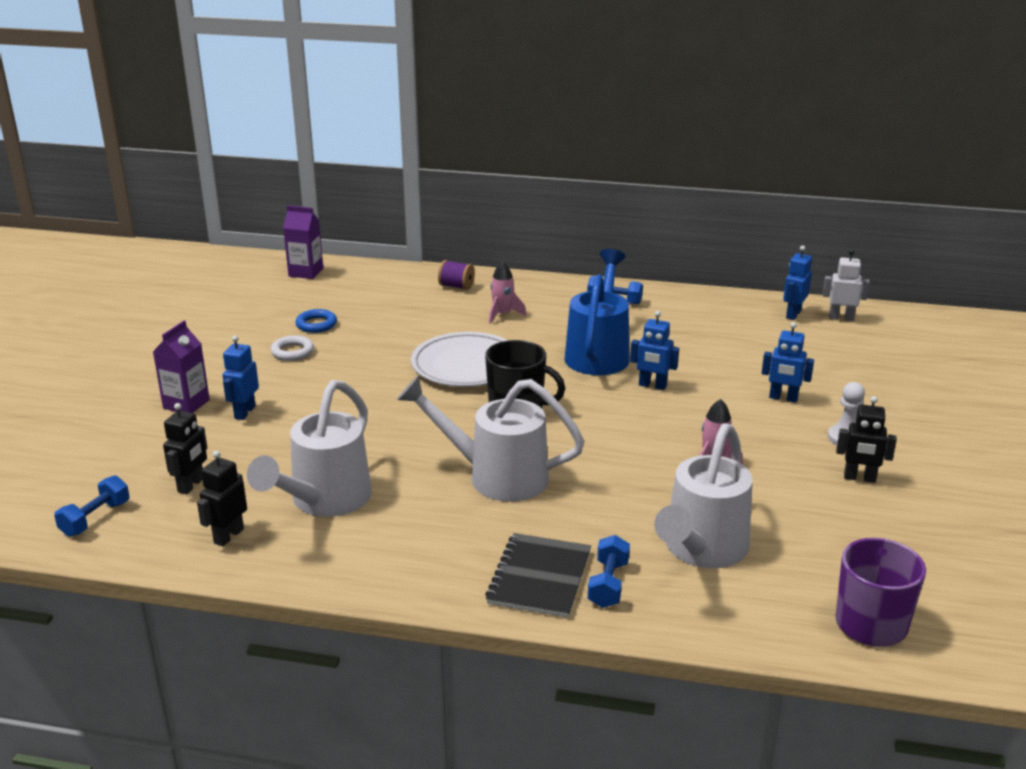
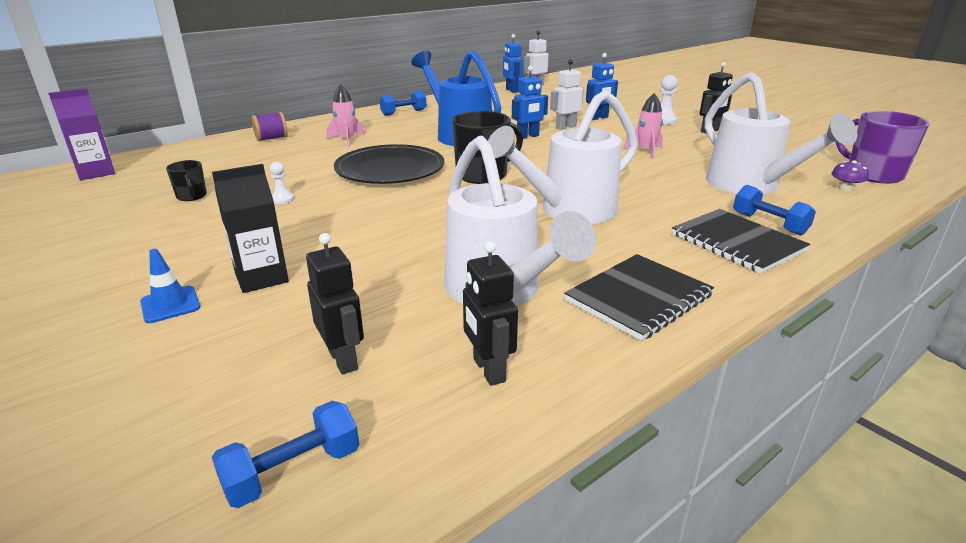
camera: 50 degrees left, 0 degrees up
(95, 519) = (293, 471): blue dumbbell -> blue dumbbell turned 75 degrees clockwise
(186, 404) = (170, 305): purple carton -> blue traffic cone
(244, 412) = (261, 277): blue robot -> black carton
(292, 352) = (210, 220): white ring -> none
(316, 324) = (192, 196): blue ring -> black mug
(355, 356) = (282, 199): none -> white pawn
(379, 559) = (638, 298): none -> black notebook
(466, 365) = (390, 170): white plate -> black plate
(717, 393) = (565, 127): none -> white robot
(784, 611) = (845, 189): none -> purple mushroom

